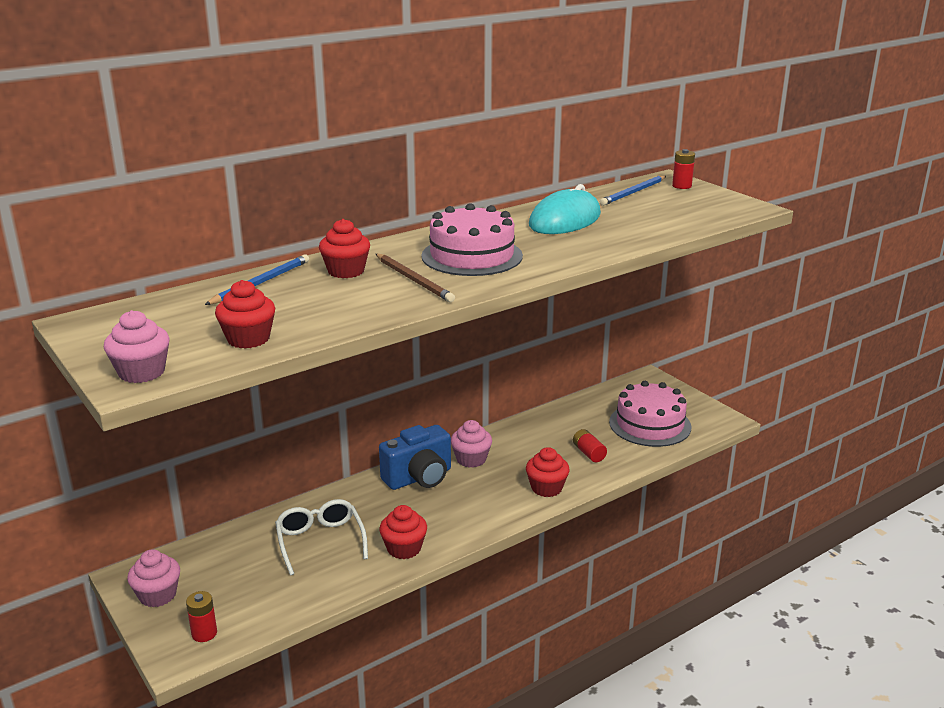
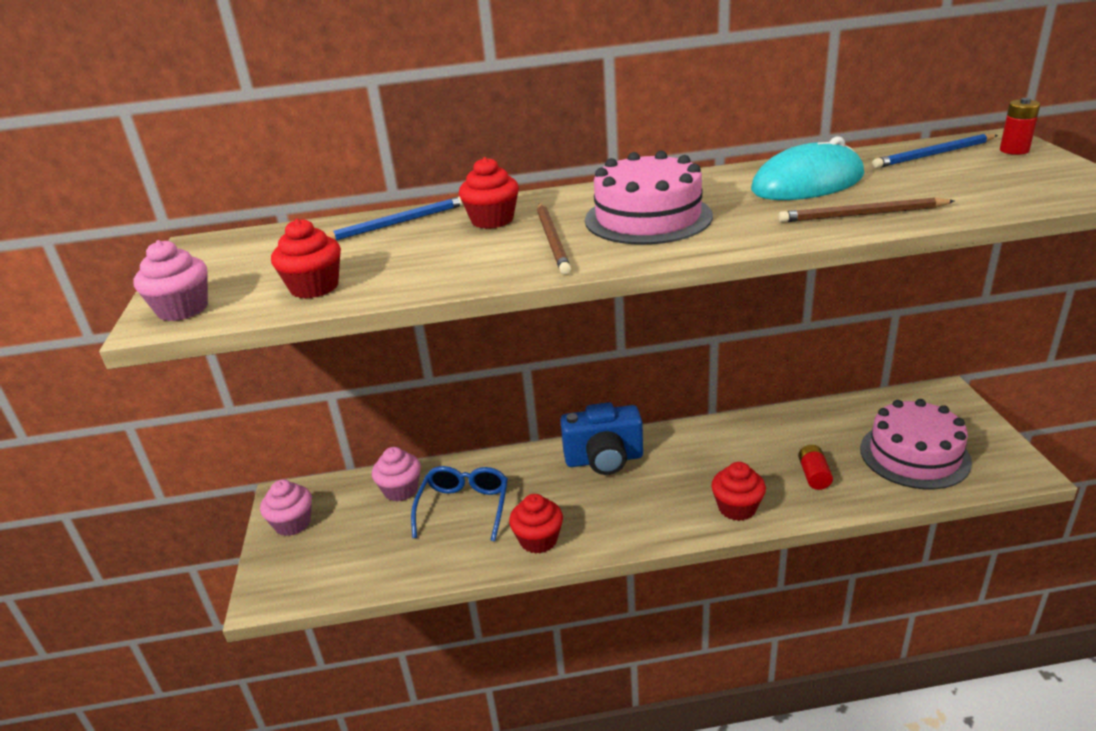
camera: 30 degrees right, 5 degrees up
(204, 633) = (301, 578): red battery -> none
(320, 541) = (464, 507): white glasses -> blue glasses
(471, 459) = (672, 451): pink cupcake -> pink cupcake (401, 490)
(620, 238) = (861, 215): none -> brown pencil

